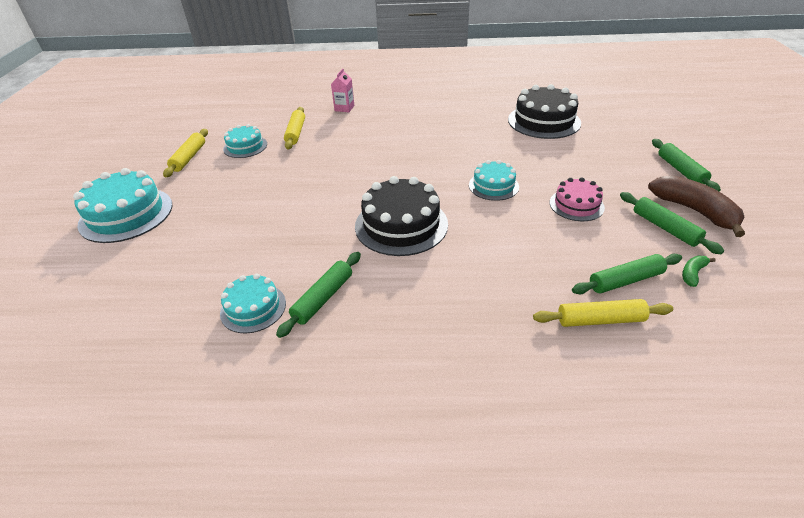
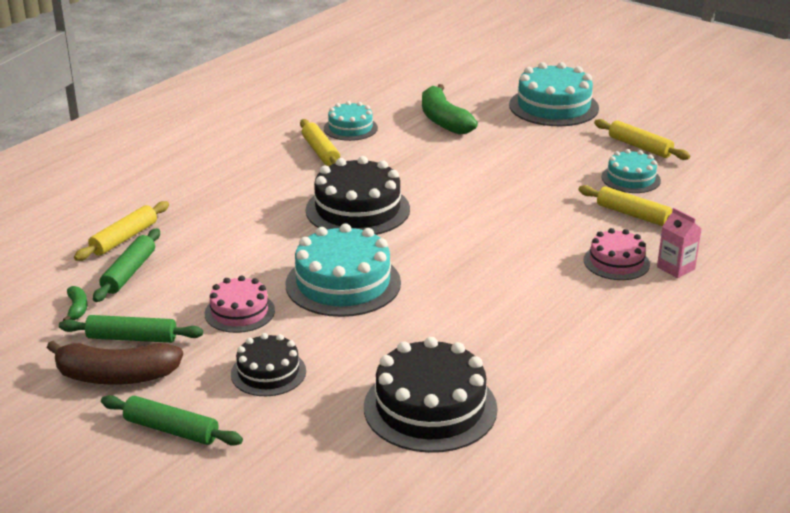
camera: 125 degrees right, 10 degrees down
(194, 258) = (443, 120): none -> green banana
(323, 298) = (320, 152): green rolling pin -> yellow rolling pin
(357, 122) = (616, 262): none -> pink cake
(493, 186) = (343, 283): turquoise cake -> turquoise cake, size x1.71
(599, 168) = (268, 372): none -> black cake

